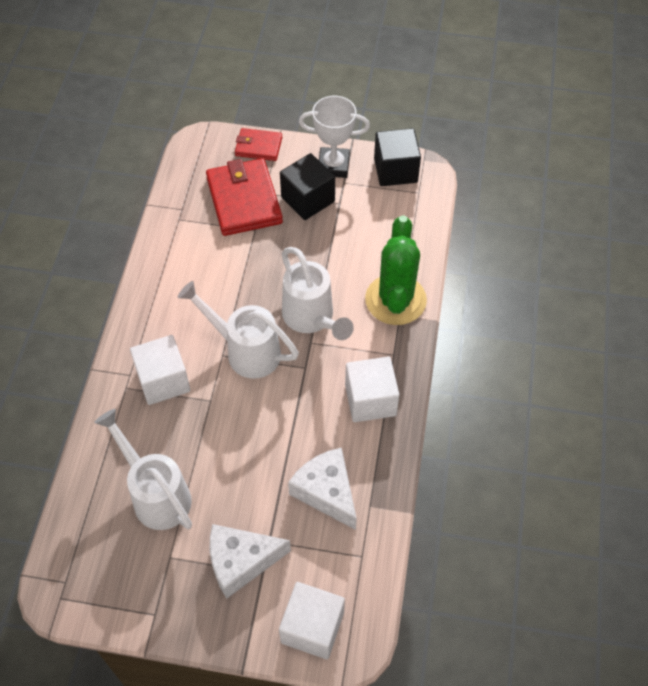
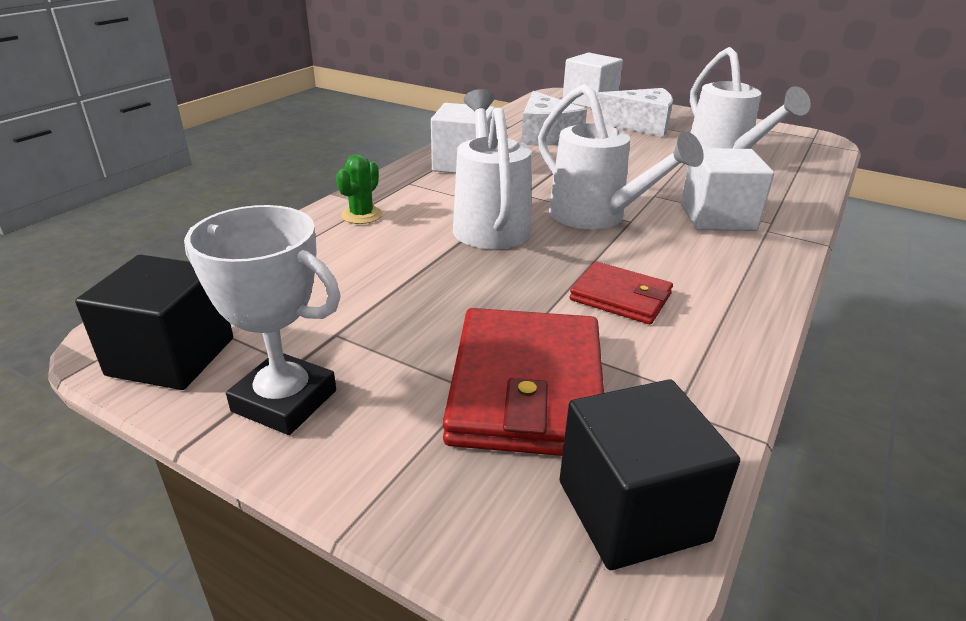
camera: 160 degrees left, 25 degrees down
(258, 147) = (431, 504): red wallet -> red wallet (620, 297)
(308, 199) = (391, 354): black cube -> black cube (632, 510)
(395, 300) = (361, 215): green cactus -> green cactus, size x0.45

